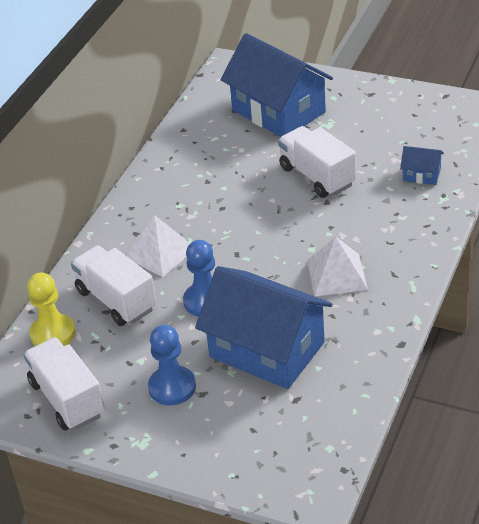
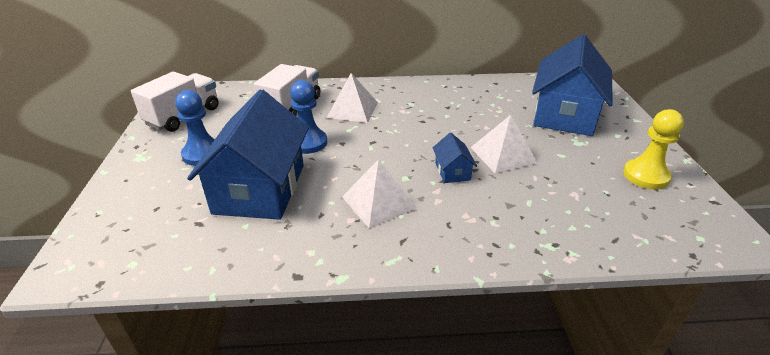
camera: 60 degrees right, 5 degrees down
(53, 333) = (248, 94): yellow pawn -> yellow pawn (645, 176)
(317, 176) = (503, 155): white truck -> white pyramid
(421, 175) = (570, 218): blue house -> blue house (452, 171)

